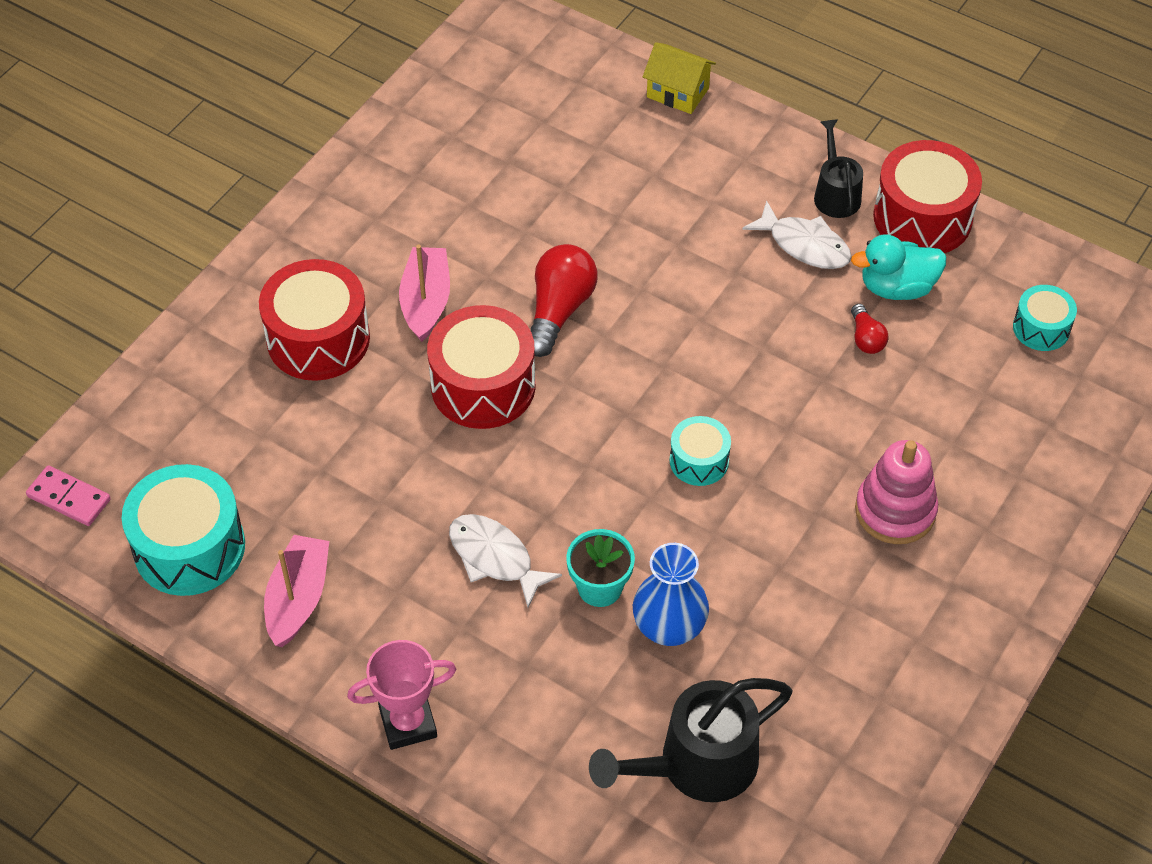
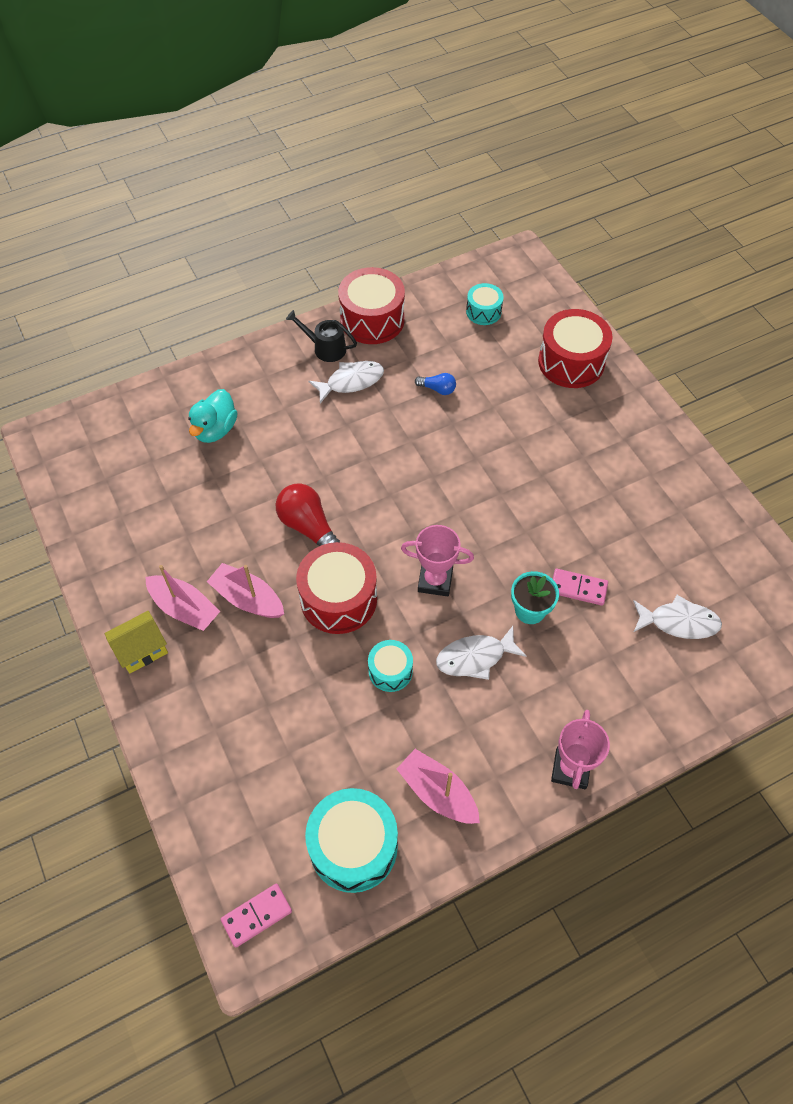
camera: 60 degrees left, 5 degrees up
(318, 339) = (231, 679): red drum -> red drum (571, 362)
(376, 252) = (184, 608): none -> pink boat
(573, 469) = (435, 581): none -> pink trophy
(669, 627) = (578, 588): blue vase -> pink domino
(677, 93) = (188, 381): yellow house -> yellow house (142, 650)
(696, 765) = (679, 622): black watering can -> white fish
(699, 461) = (470, 513): turquoise drum -> turquoise drum (390, 671)
(866, 338) = (437, 389): red light bulb -> blue light bulb
(895, 511) = (562, 438): pink stacking toy -> none
(897, 287) = (412, 357): turquoise duck -> turquoise duck (215, 429)

